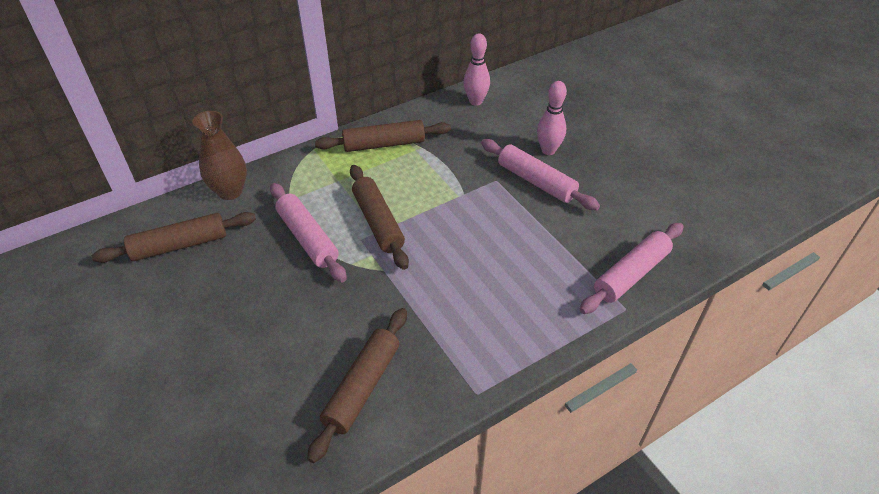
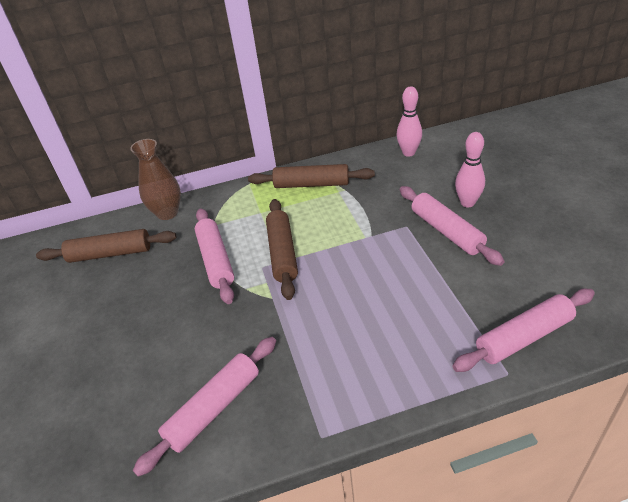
camera: 20 degrees right, 5 degrees down
(362, 387) = (214, 408): brown rolling pin -> pink rolling pin

